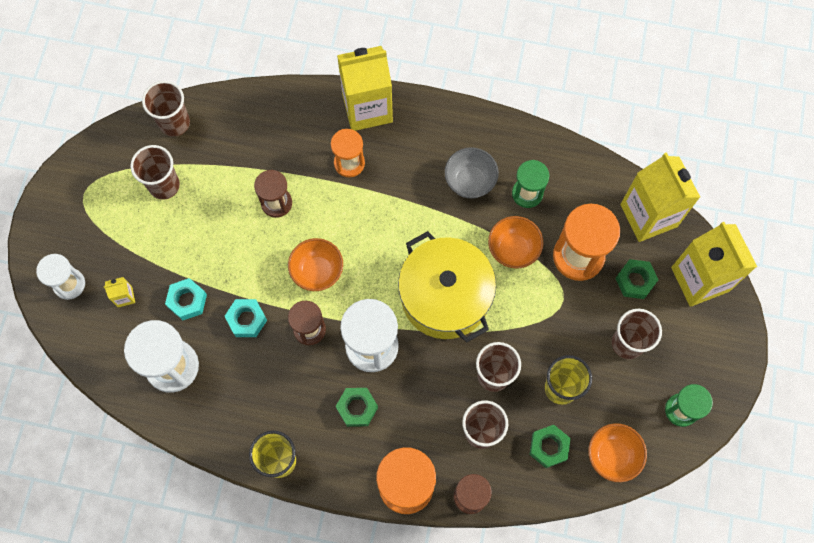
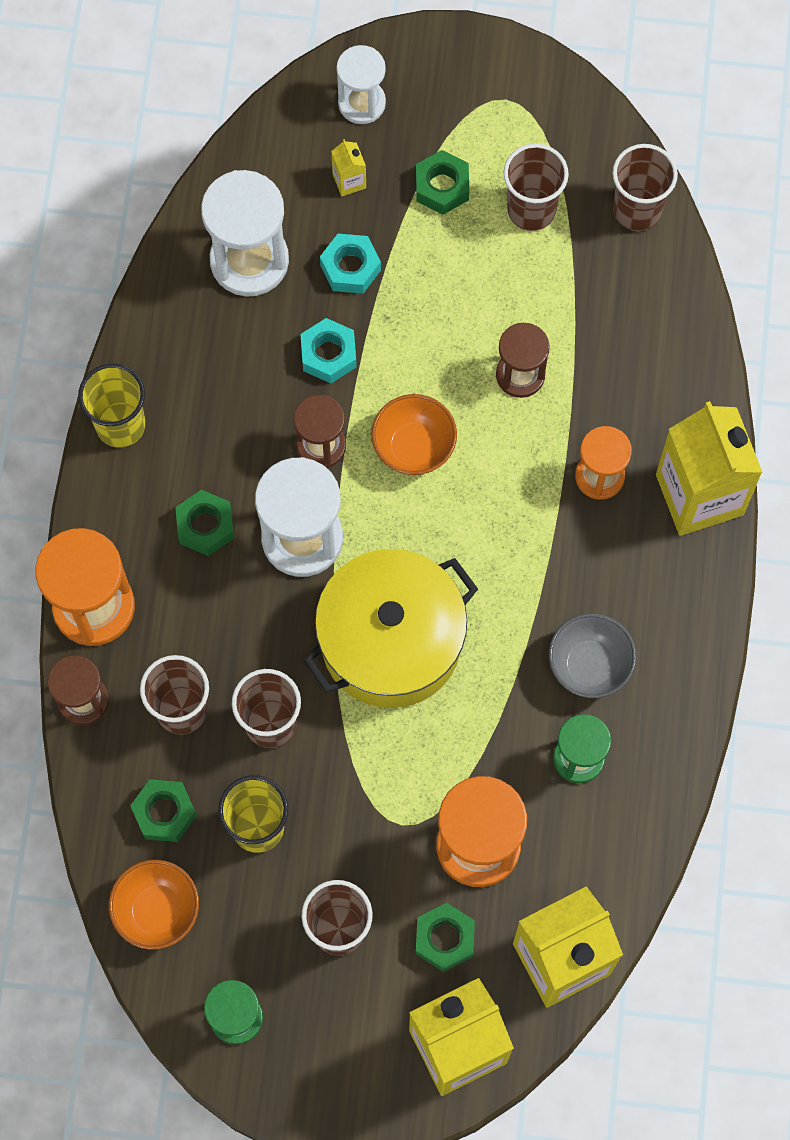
camera: 85 degrees right, 0 degrees up
(139, 238) = (442, 187): none -> green nut
(513, 249) = (479, 741): orange bowl -> none

